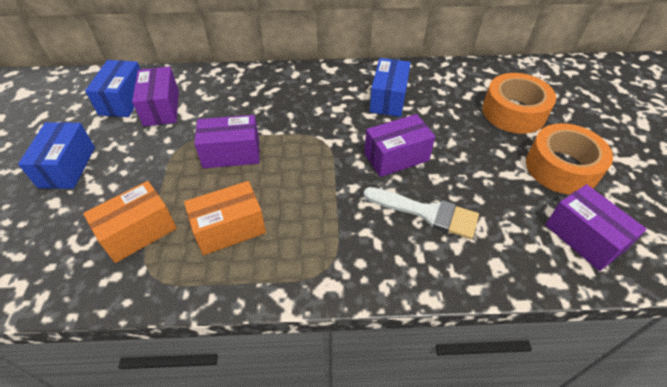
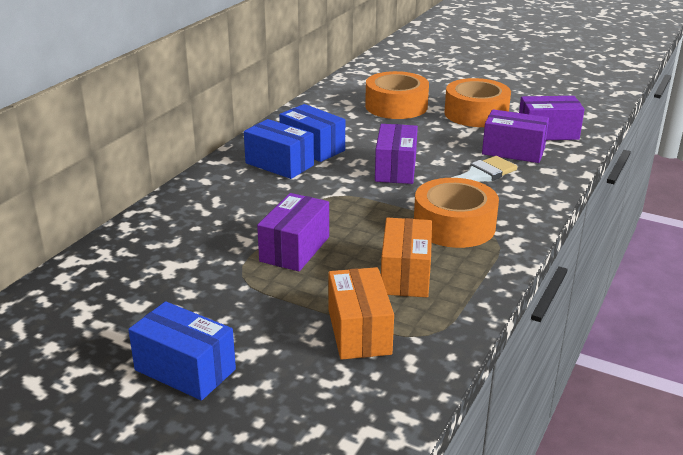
camera: 60 degrees left, 20 degrees down
(123, 100) = (94, 303): blue box -> blue box (279, 164)
(161, 108) = (152, 277): purple box -> purple box (513, 151)
(328, 231) = (454, 226): none -> orange tape

